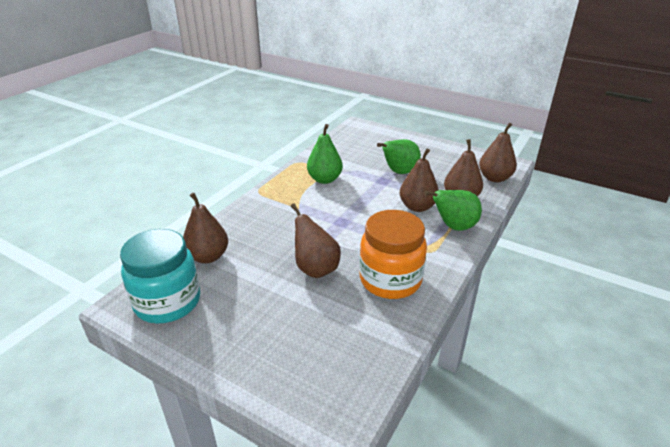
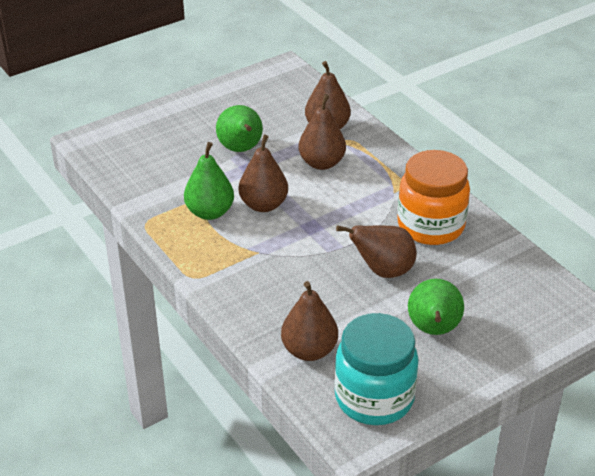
camera: 65 degrees left, 5 degrees up
(453, 227) = (373, 153): green pear -> green pear (433, 330)
(494, 178) = (306, 90): brown pear -> brown pear (263, 205)

